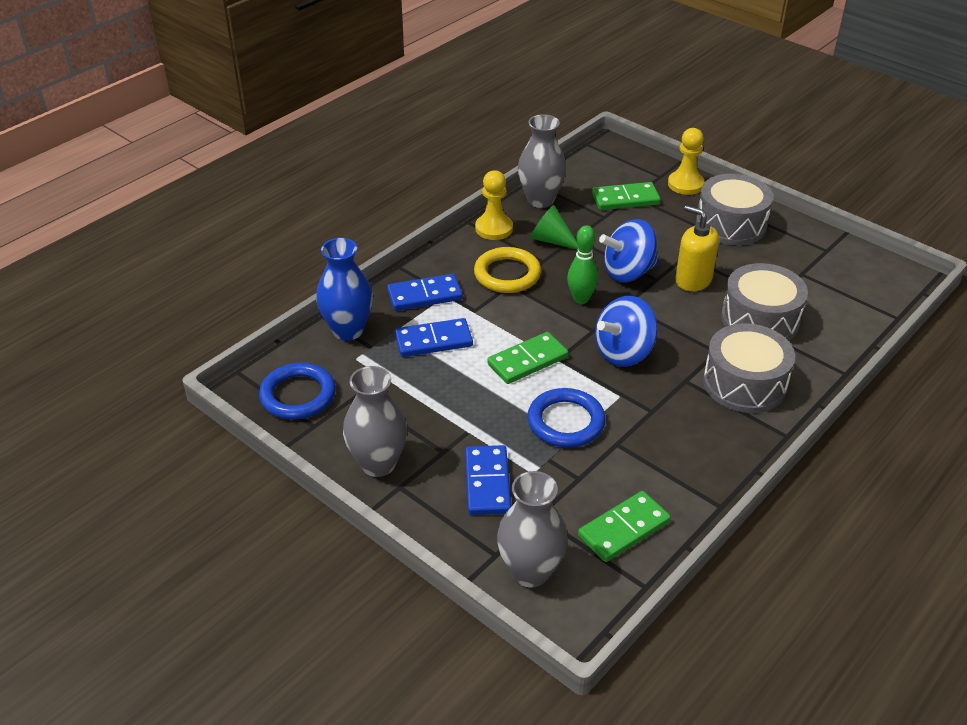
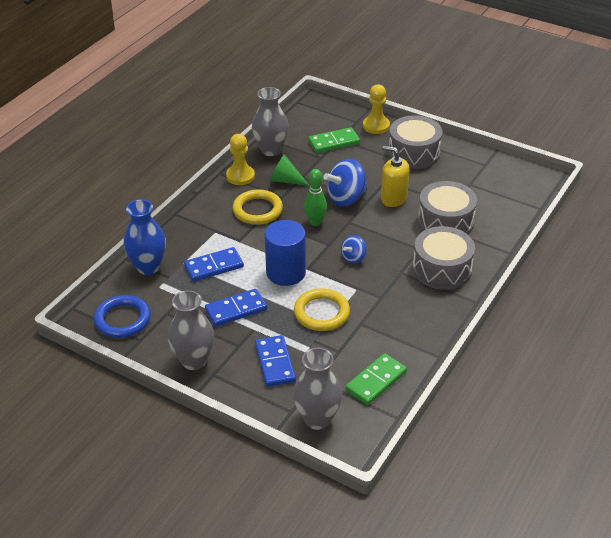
camera: 10 degrees left, 0 degrees up
(425, 295) = (199, 233): blue domino -> blue domino (236, 310)
(528, 361) = (286, 272): green domino -> blue cylinder
(566, 422) = (321, 313): blue ring -> yellow ring
(623, 353) = (353, 258): blue spinning top -> blue spinning top, size x0.56

